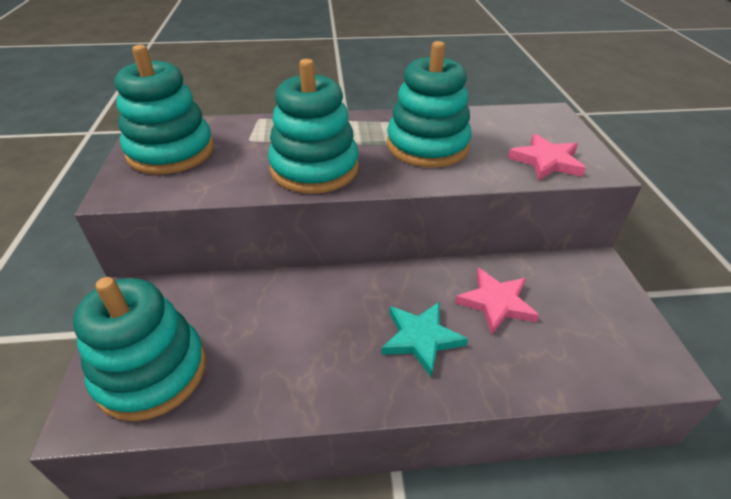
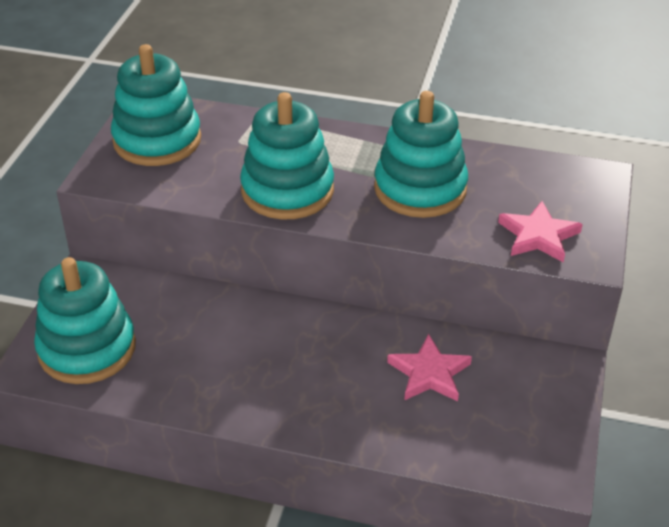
camera: 20 degrees right, 0 degrees up
(421, 338) = (334, 385): turquoise star -> none

